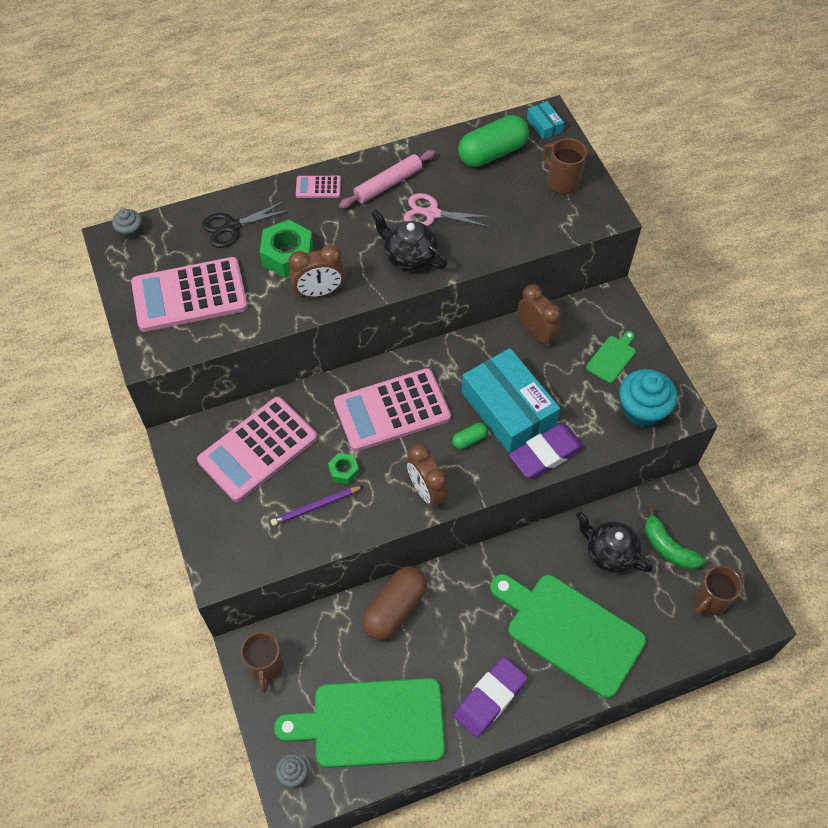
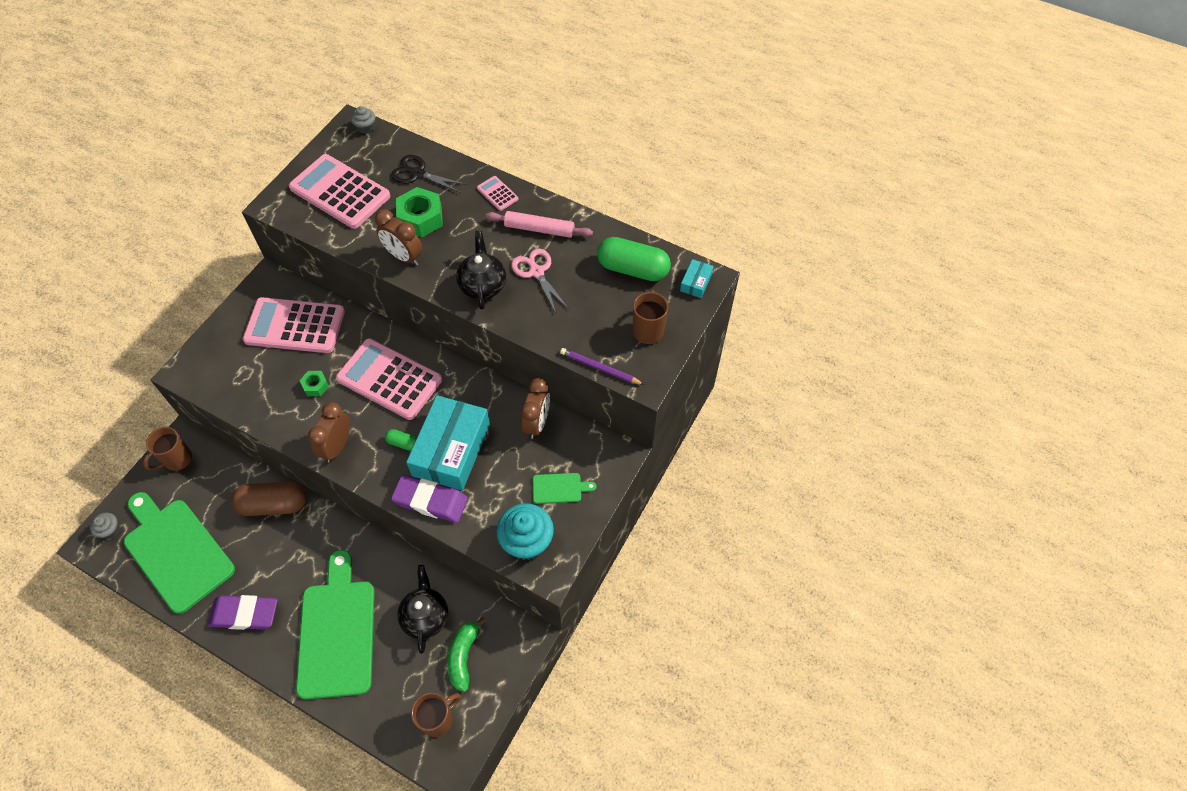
camera: 50 degrees right, 0 degrees up
(316, 506) = (274, 390): purple pencil -> purple pencil (600, 368)
(710, 601) = (438, 719): brown mug -> brown mug turned 135 degrees clockwise

